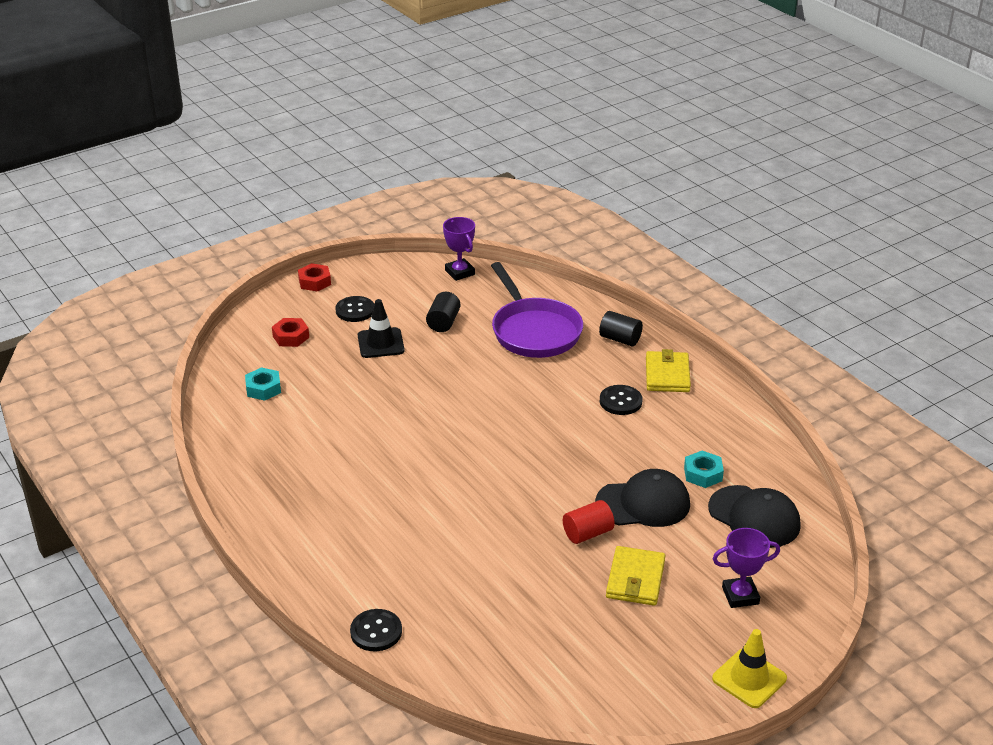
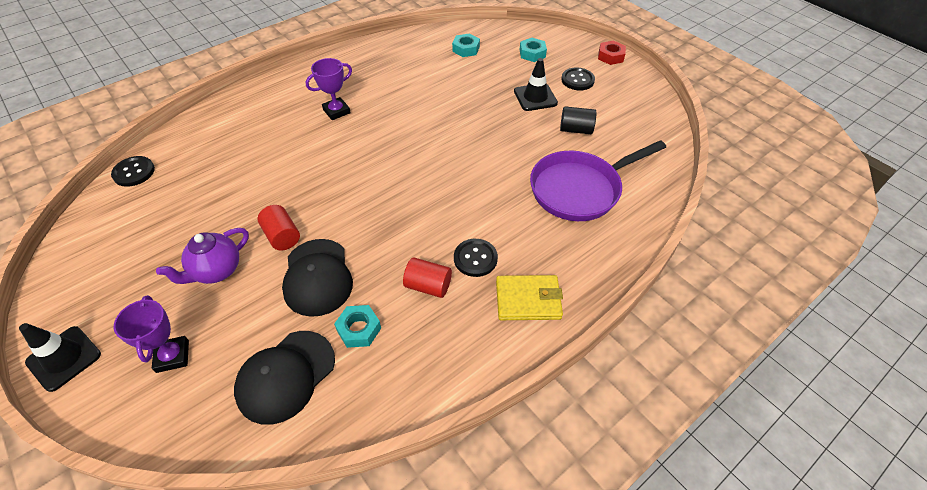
camera: 85 degrees right, 15 degrees up
(291, 337) = (532, 53): red nut -> turquoise nut
(376, 631) = (201, 124): black button -> black button (134, 172)
(459, 272) = (660, 134): purple trophy -> purple trophy (336, 111)
(620, 339) = (584, 257): black cylinder -> none
(635, 579) = (216, 271): yellow wallet -> purple teapot
(653, 431) = (428, 286): none -> red cylinder
(749, 678) = (64, 358): yellow traffic cone -> black traffic cone

